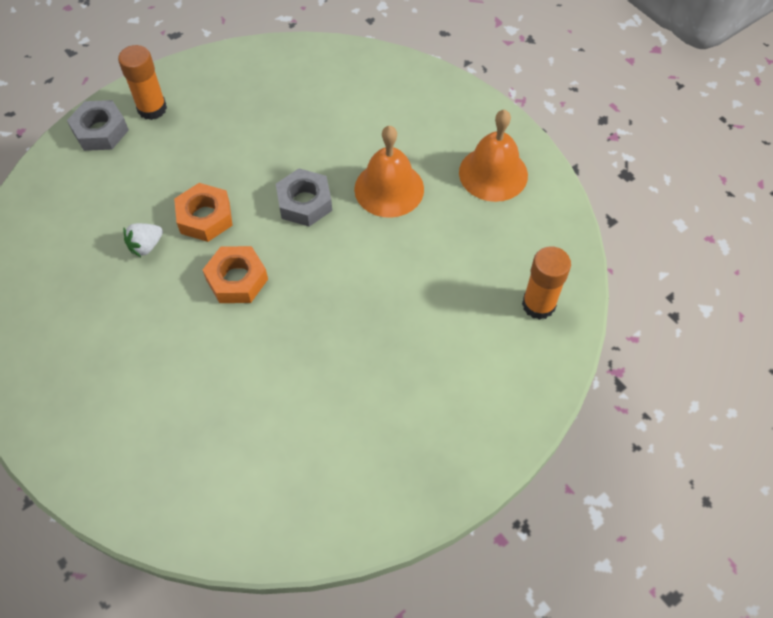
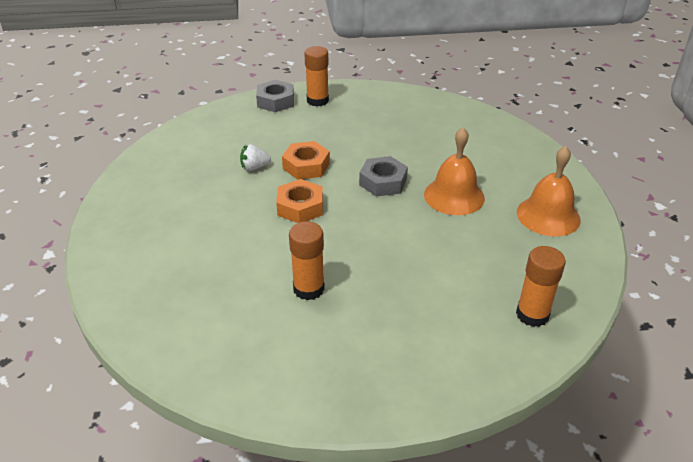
camera: 30 degrees right, 20 degrees down
(315, 381) = (308, 289): none -> orange glue stick

